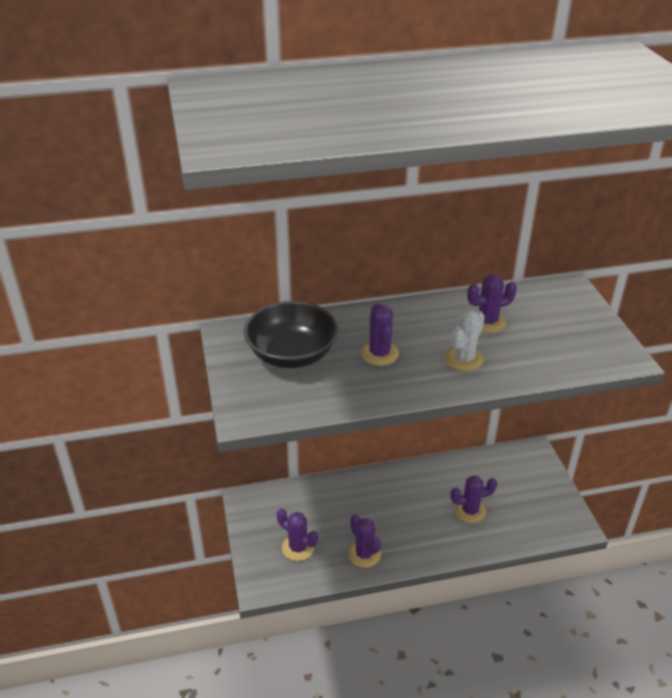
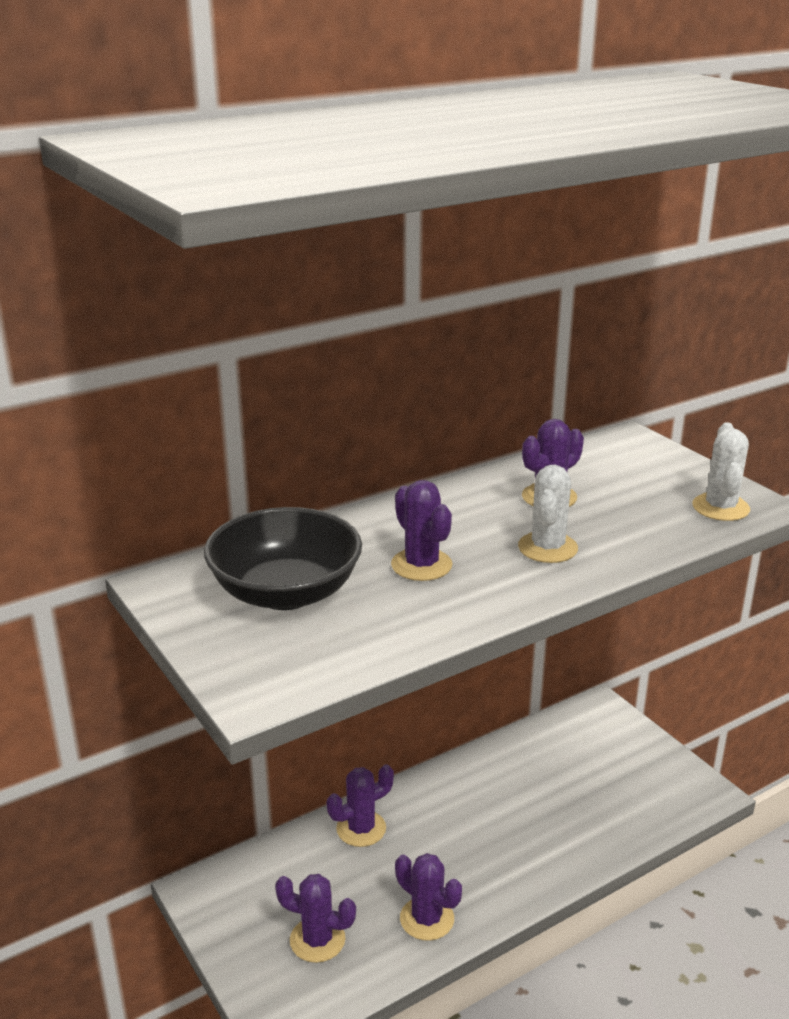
camera: 20 degrees left, 10 degrees down
(470, 511) = (552, 811): purple cactus -> purple cactus (361, 829)
(598, 354) = (720, 507): none -> white cactus

